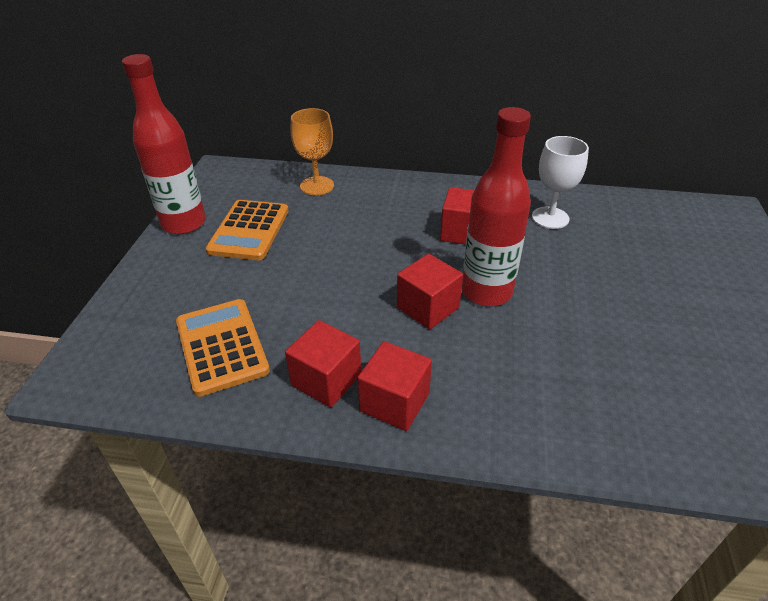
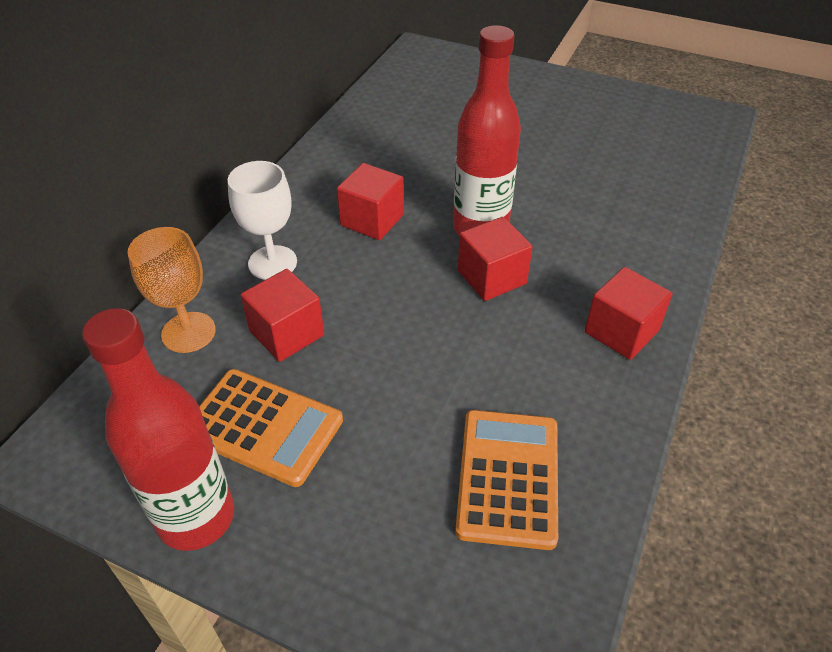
camera: 75 degrees left, 5 degrees up
(222, 346) = (508, 477): orange calculator -> orange calculator turned 105 degrees clockwise
(326, 380) = (583, 380): red cube -> red cube (287, 333)
(550, 218) = (377, 152): white goblet -> white goblet (272, 263)

